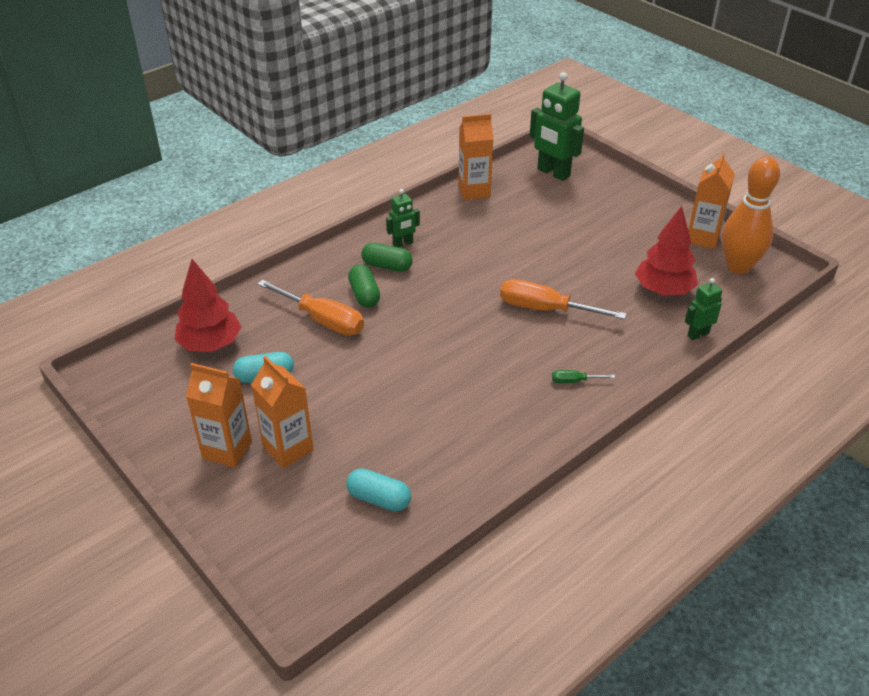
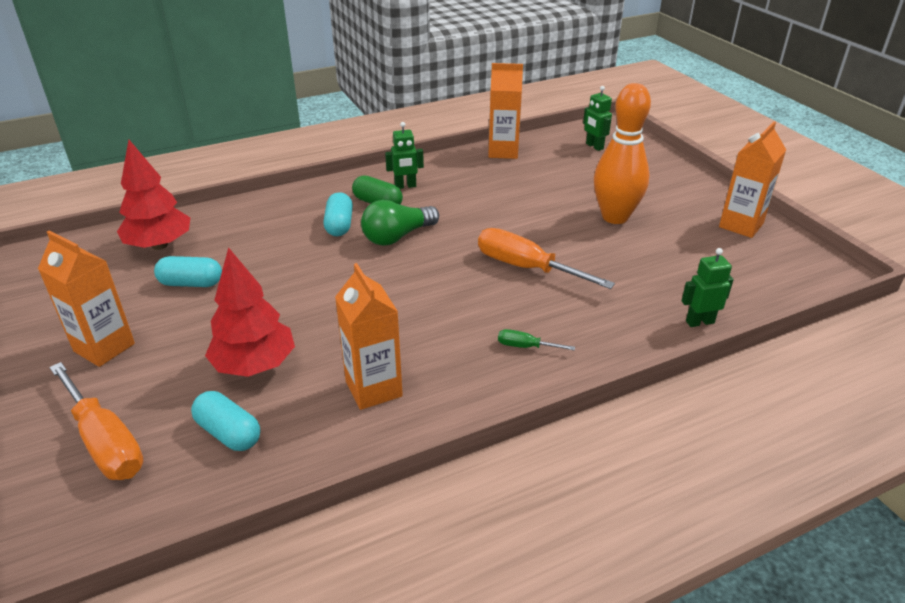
camera: 15 degrees right, 5 degrees down
(288, 449) = (166, 358): orange carton -> orange carton (373, 389)
(322, 320) = (283, 241): orange screwdriver -> orange screwdriver (105, 441)
(364, 295) = (339, 225): green capsule -> turquoise capsule
(422, 298) = (397, 237): none -> green light bulb
(553, 173) = (594, 146): green robot -> green robot, size x0.54
(663, 290) = (674, 269): red tree -> red tree (255, 365)
(738, 266) = (775, 259): orange bowling pin -> orange bowling pin (615, 217)

